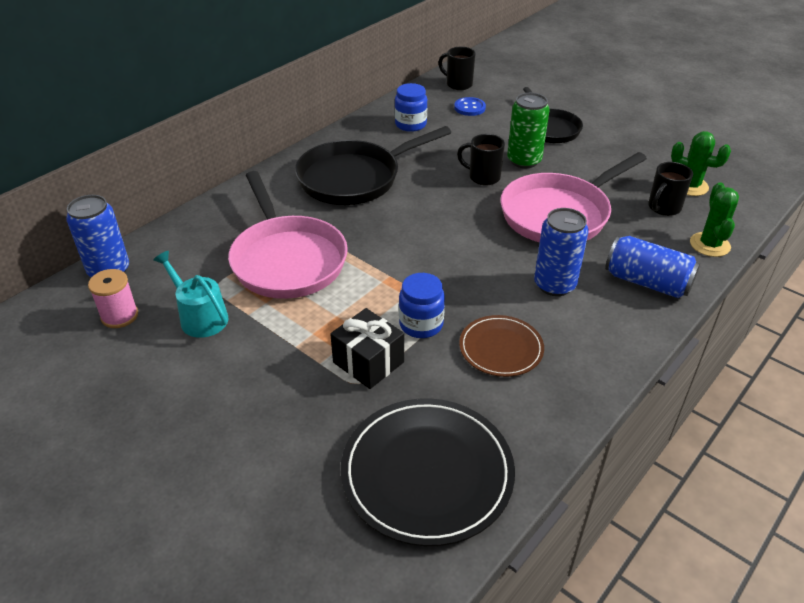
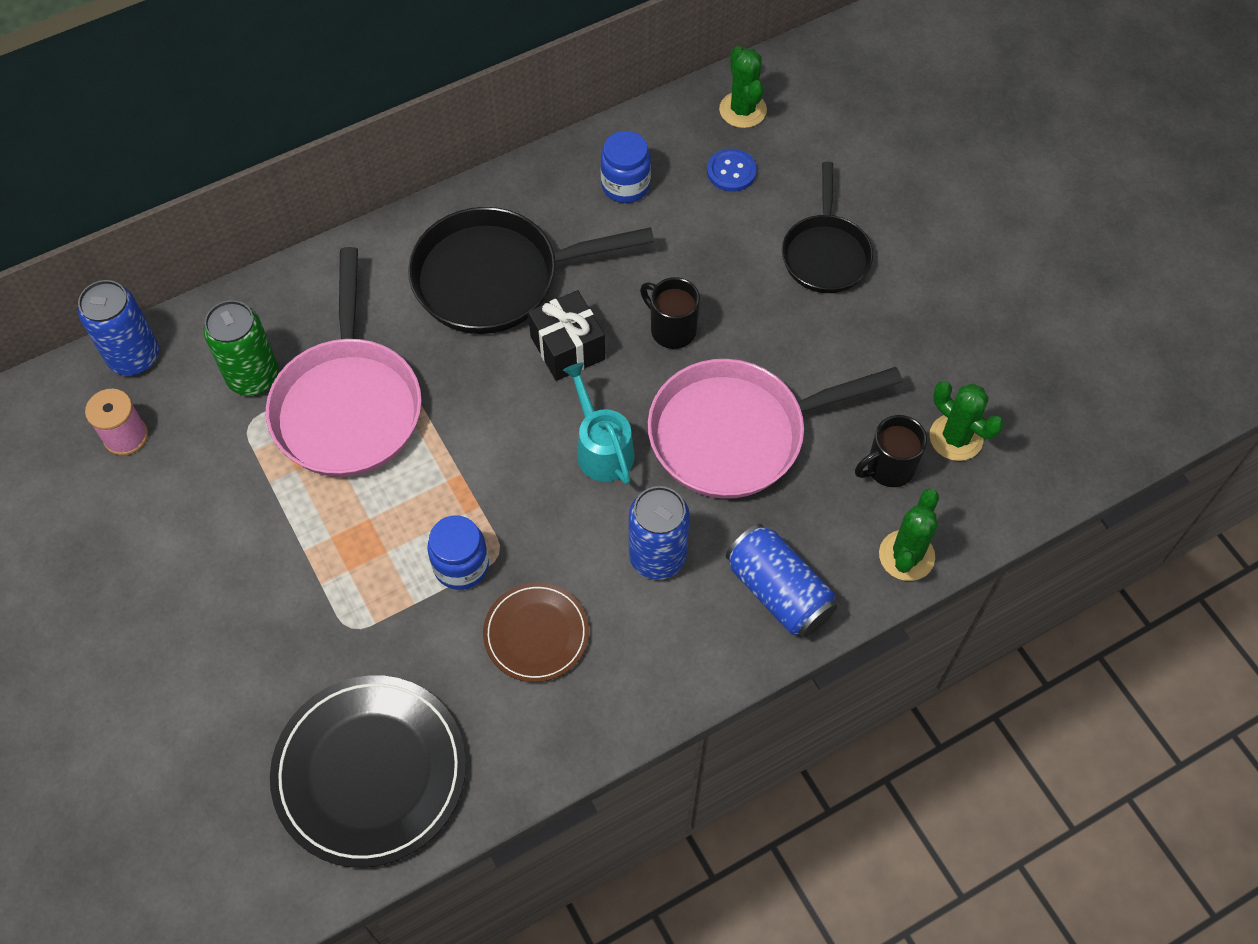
camera: 20 degrees right, 20 degrees up
(200, 317) = (213, 468): turquoise watering can -> turquoise watering can (601, 448)
(368, 362) = (375, 602): black gift -> black gift (567, 348)
(458, 84) = (742, 110): black mug -> green cactus
(524, 160) = (748, 312): green can -> green can (253, 376)

